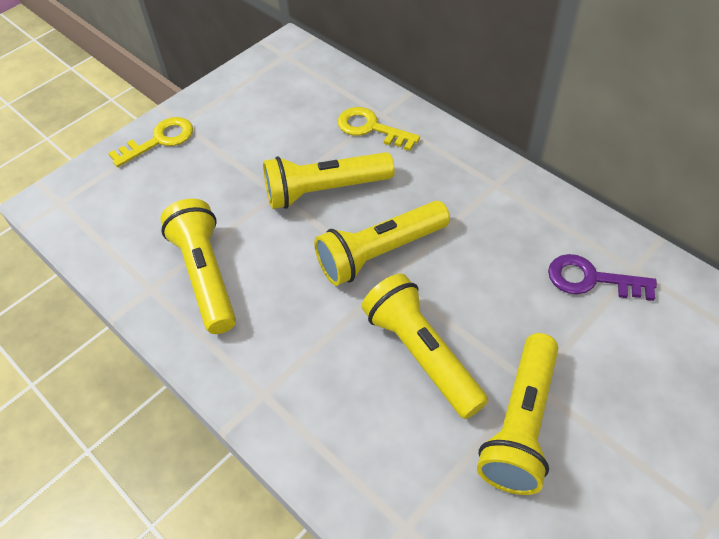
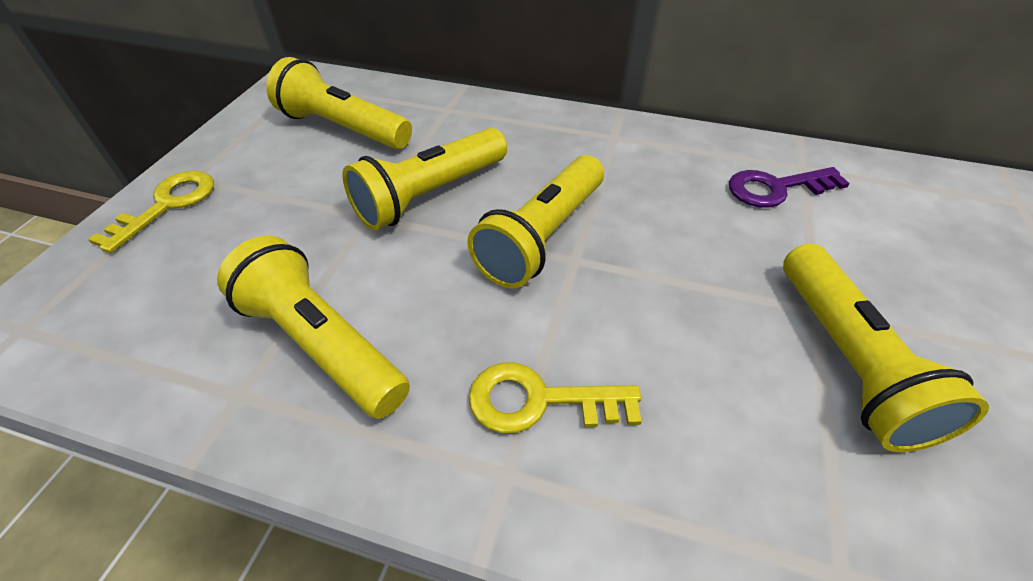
camera: 30 degrees left, 5 degrees down
(371, 128) = (445, 123): yellow key -> yellow key (539, 401)
(421, 354) = (675, 328): yellow flashlight -> yellow flashlight (343, 128)

